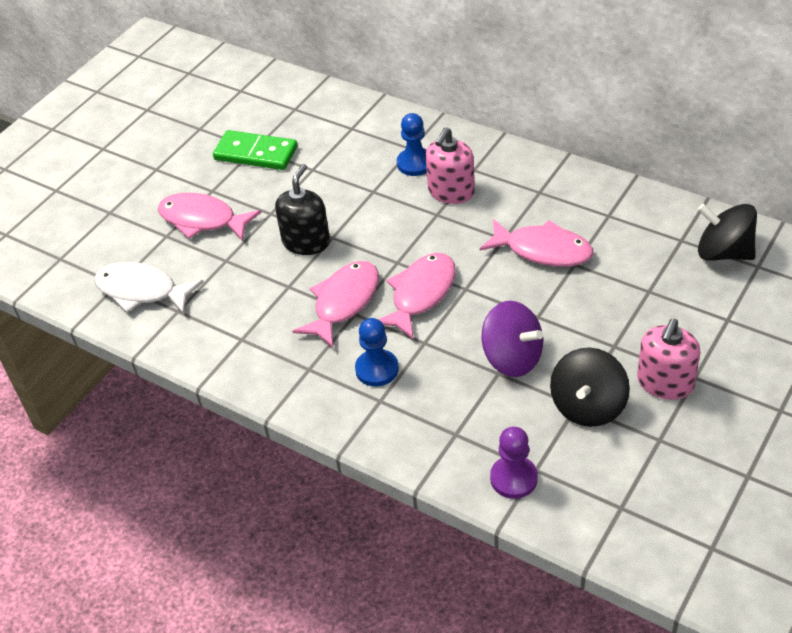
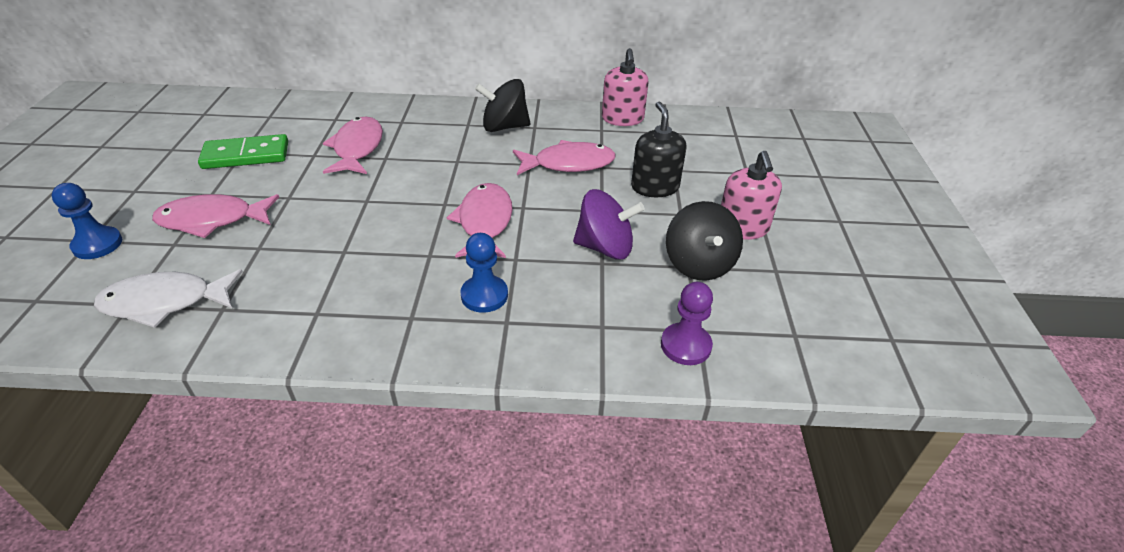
camera: 35 degrees left, 5 degrees down
(306, 242) = (341, 210): black soap dispenser -> black soap dispenser (655, 187)
(343, 302) = (412, 249): pink fish -> pink fish (357, 148)
(415, 163) = (412, 131): blue pawn -> blue pawn (97, 244)
(451, 191) = (459, 143): pink soap dispenser -> pink soap dispenser (622, 119)
(723, 252) = (705, 133): black spinning top -> black spinning top (504, 127)

